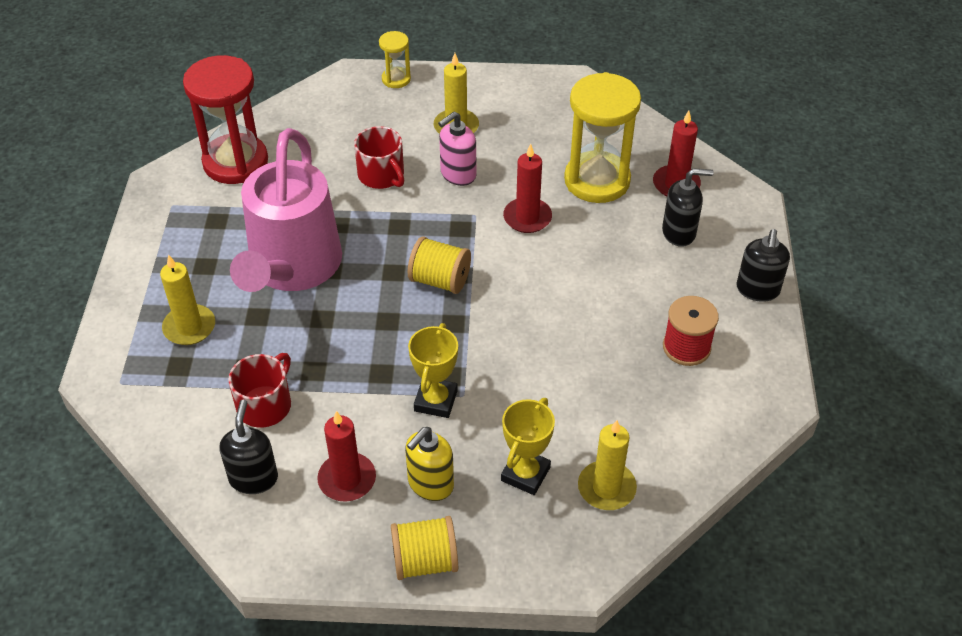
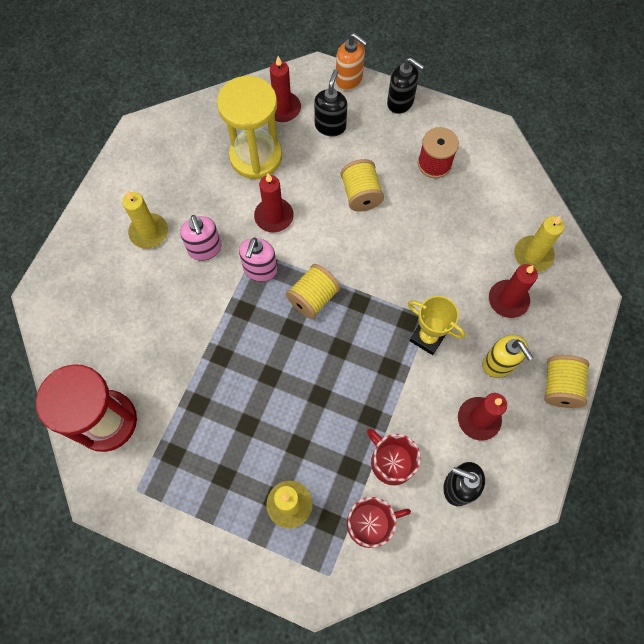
camera: 70 degrees left, 20 degrees up
(292, 269) = (257, 405): pink watering can -> none
(381, 175) = (179, 306): red mug -> red mug (370, 523)
(396, 79) = (65, 259): yellow hourglass -> none
(454, 225) = (260, 270): none -> pink soap dispenser
(525, 474) = (508, 300): yellow trophy -> red candle
(599, 286) = (361, 194): none -> yellow spool
(758, 232) = (349, 80): none -> orange soap dispenser

